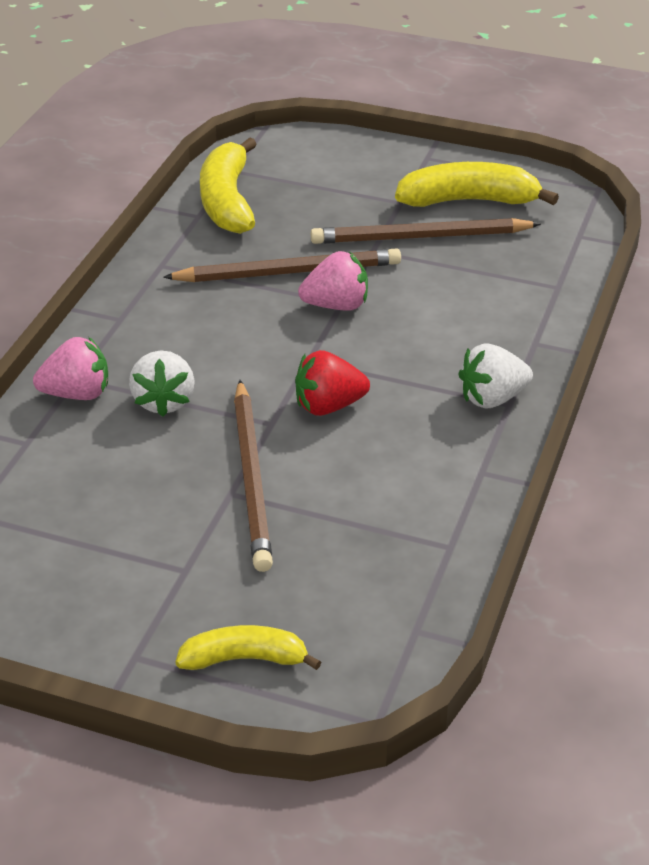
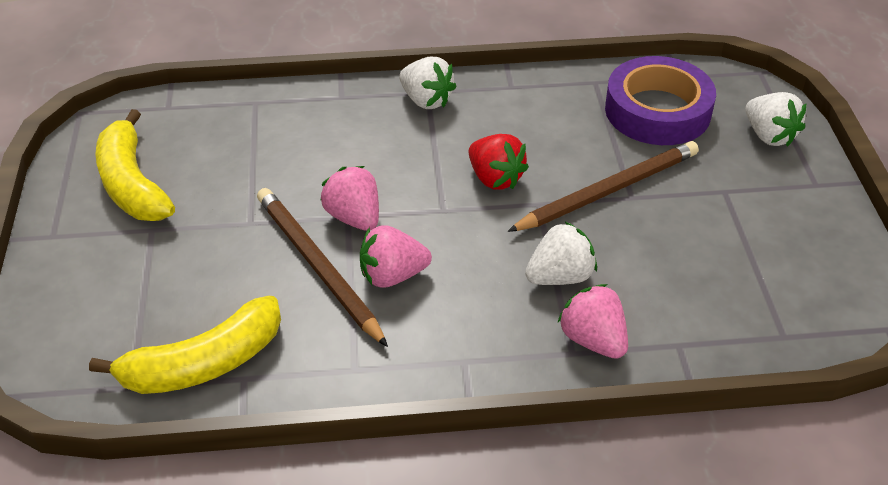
camera: 115 degrees left, 5 degrees up
(245, 307) = (392, 275): none -> pink strawberry
(245, 659) = (769, 136): yellow banana -> white strawberry
(358, 577) = (657, 111): none -> purple tape
(420, 237) = (213, 197): brown pencil -> none

